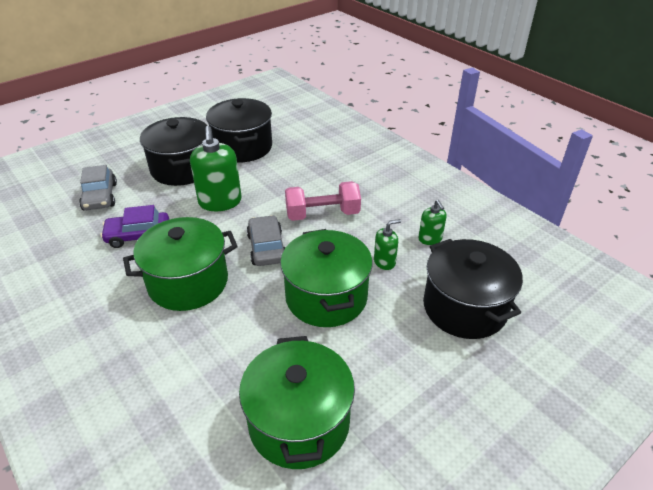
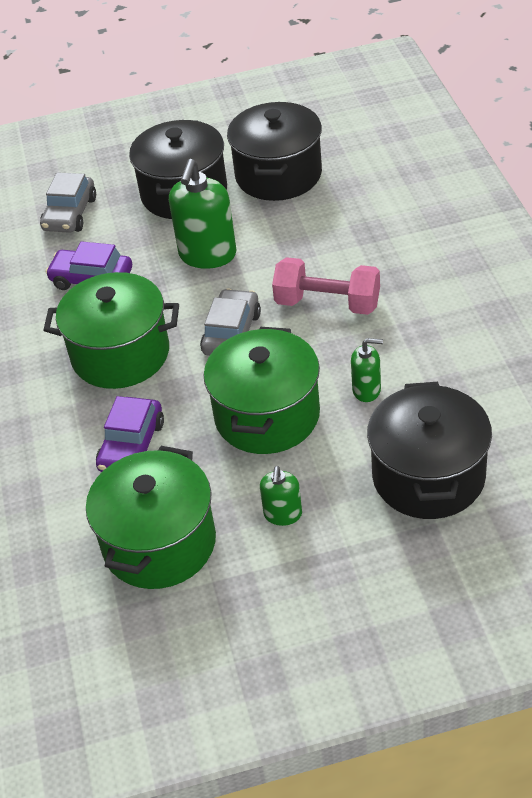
camera: 30 degrees right, 5 degrees up
(233, 349) = (132, 446): none -> purple car
(430, 239) = (448, 374): green soap dispenser -> green soap dispenser (283, 514)

